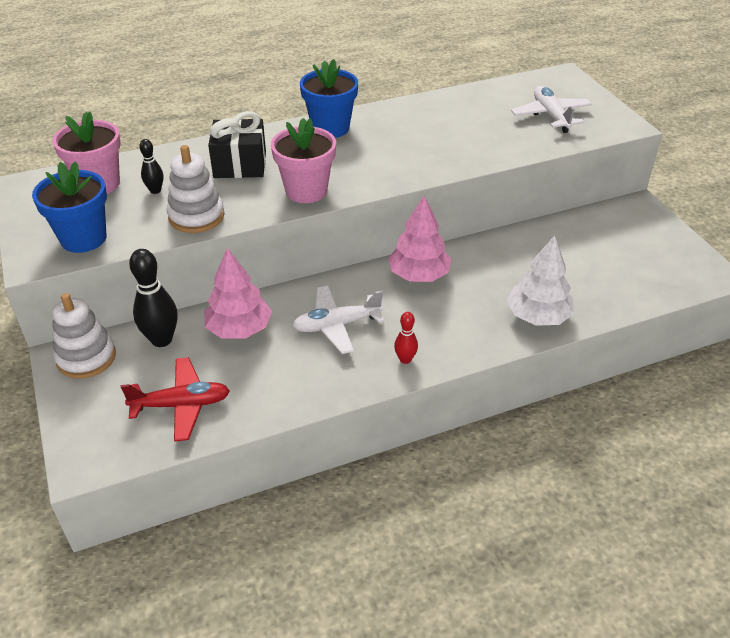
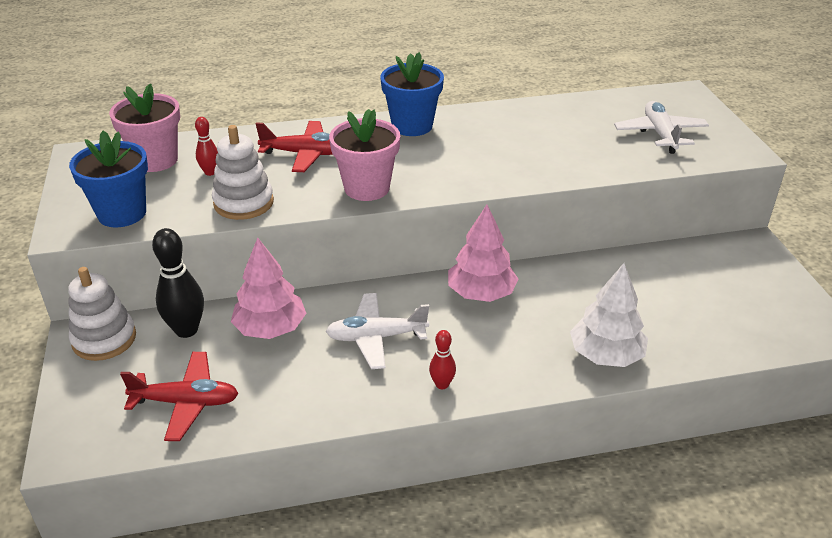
camera: 10 degrees right, 5 degrees down
(155, 190) = (210, 172): black bowling pin -> red bowling pin
(240, 164) = (305, 154): black gift -> red plane

